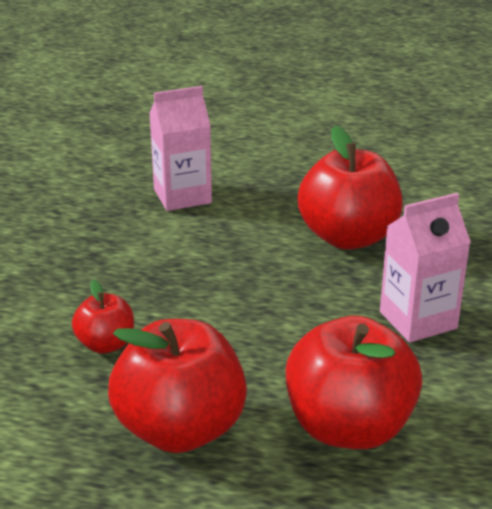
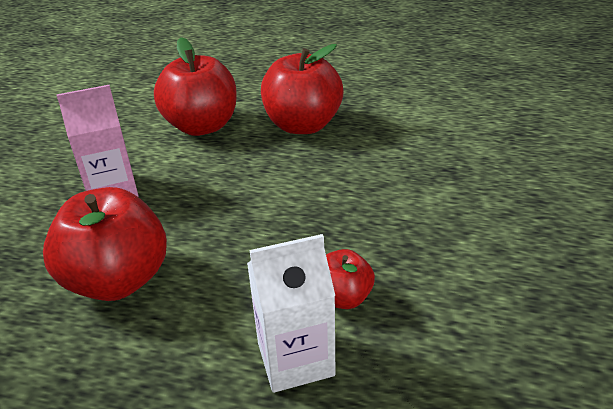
camera: 175 degrees left, 5 degrees up
(106, 344) = (358, 173): red apple -> red apple (343, 297)
(182, 196) = (295, 359): pink carton -> white carton

